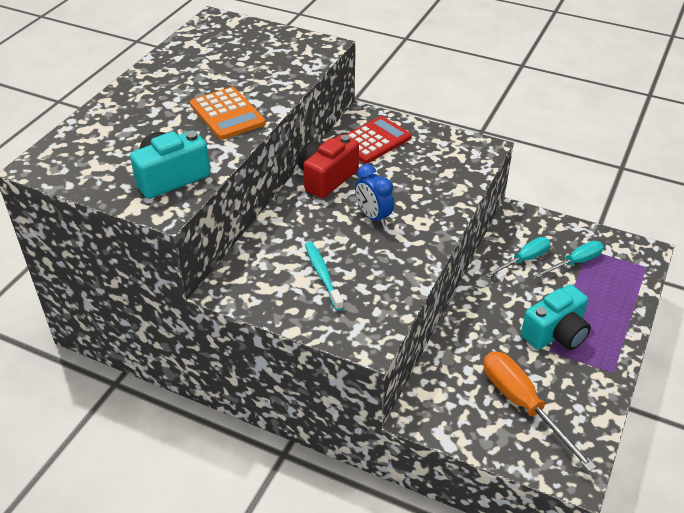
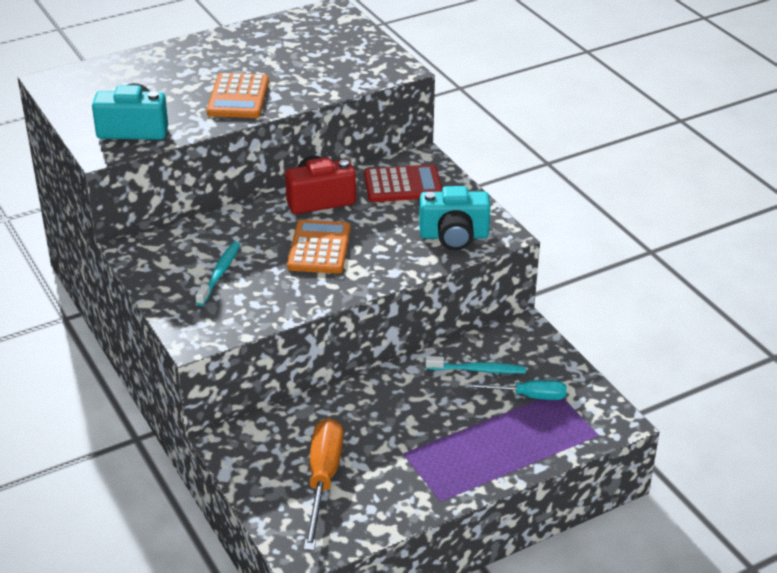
camera: 35 degrees right, 5 degrees down
(373, 217) = (319, 248): blue clock -> orange calculator
(524, 260) = (478, 370): turquoise screwdriver -> turquoise toothbrush
(555, 333) = (427, 443): turquoise camera -> turquoise camera (454, 236)

